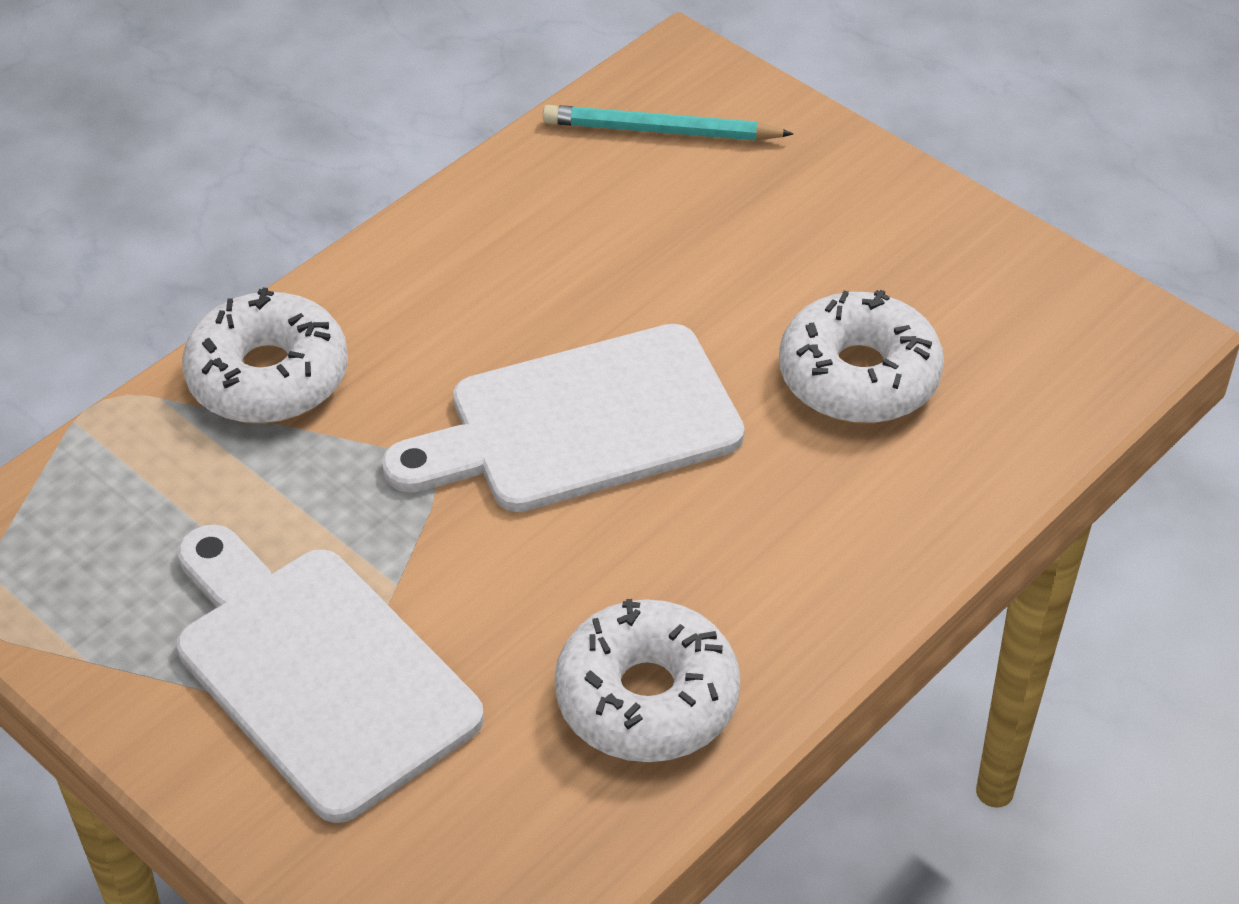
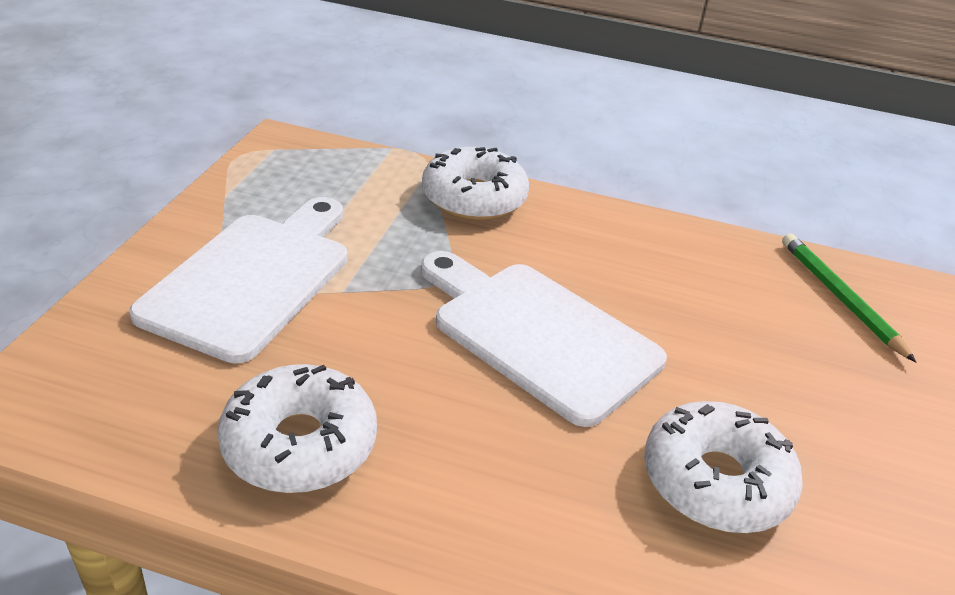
camera: 60 degrees right, 10 degrees down
(660, 130) = (840, 297): turquoise pencil -> green pencil

